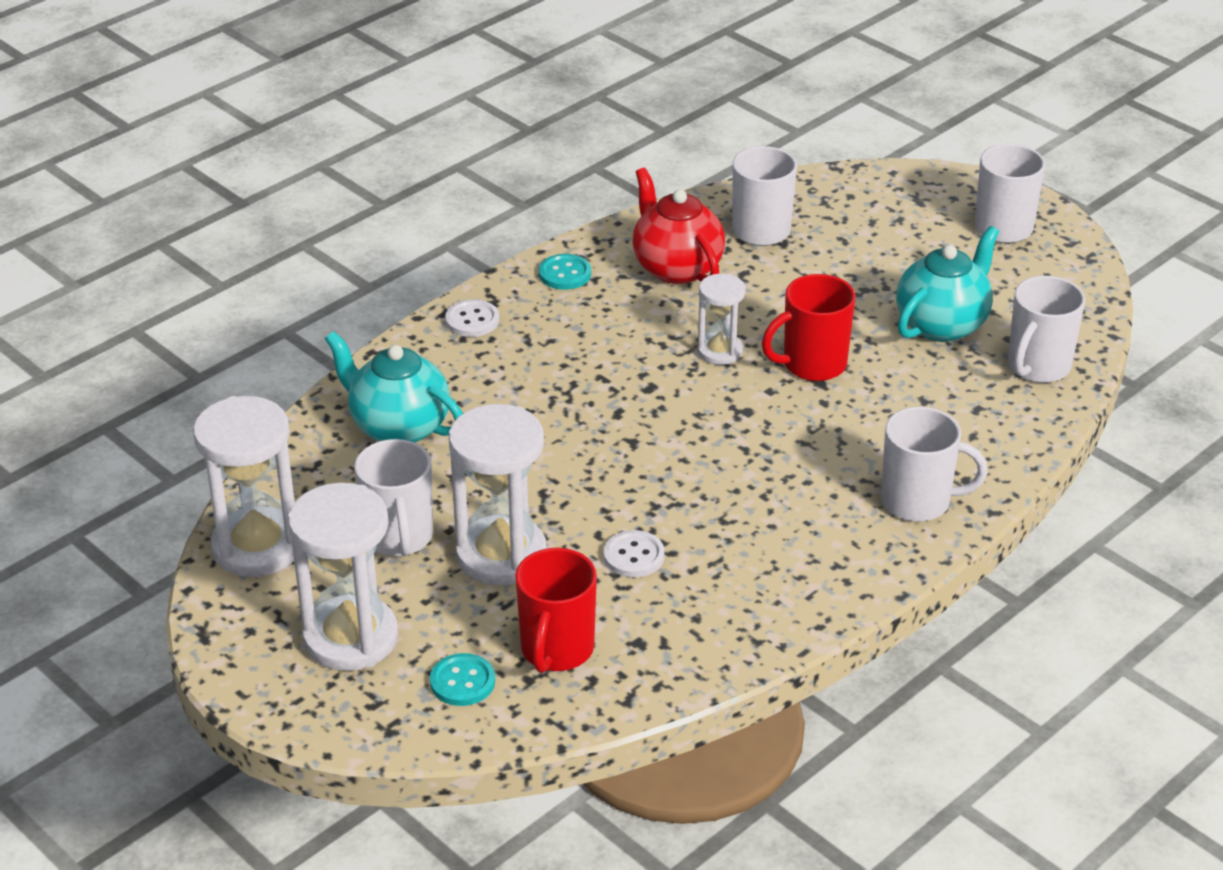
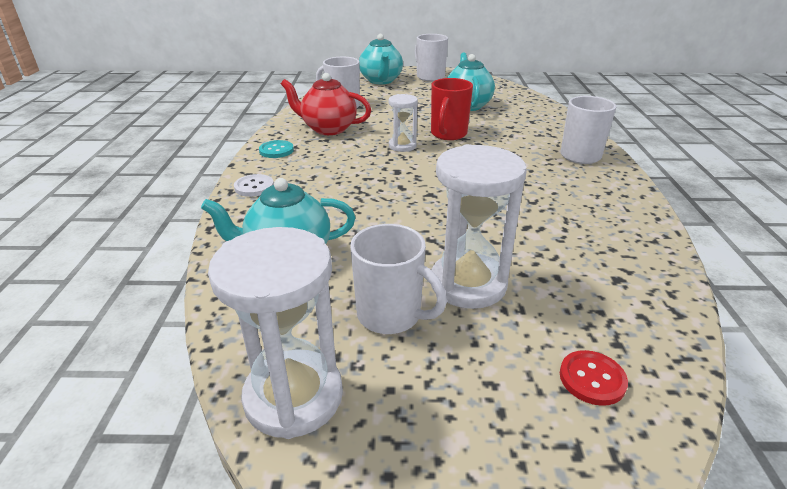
camera: 45 degrees left, 5 degrees down
(350, 638) = (473, 411): white hourglass -> none
(462, 682) = (592, 379): turquoise button -> red button
(556, 650) = (595, 314): red mug -> none
(634, 556) = (530, 240): white button -> none
(908, 197) = (381, 81): none -> turquoise teapot
(1037, 367) = (522, 103): white mug -> none

